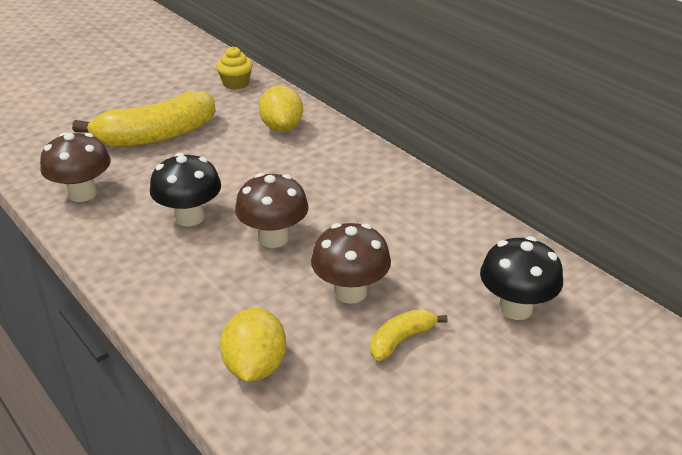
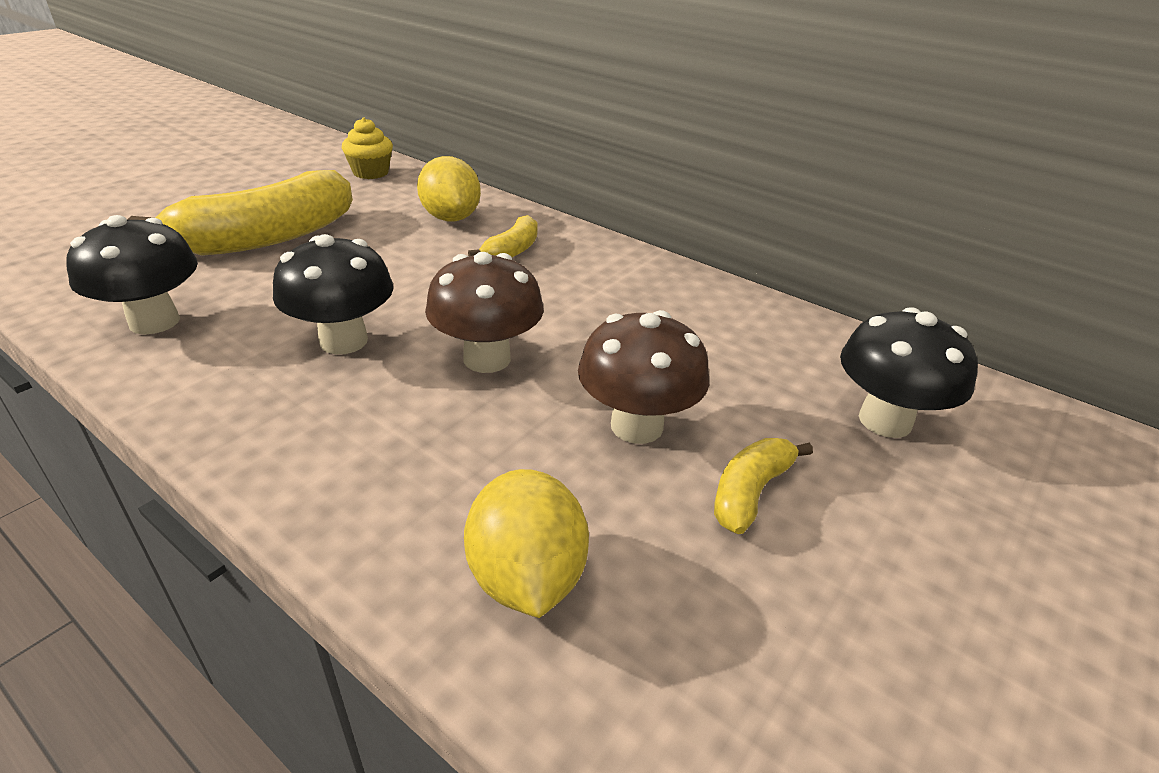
camera: 15 degrees left, 0 degrees up
(82, 193) = (154, 321): brown mushroom -> black mushroom
(316, 159) = (511, 251): none -> yellow banana

